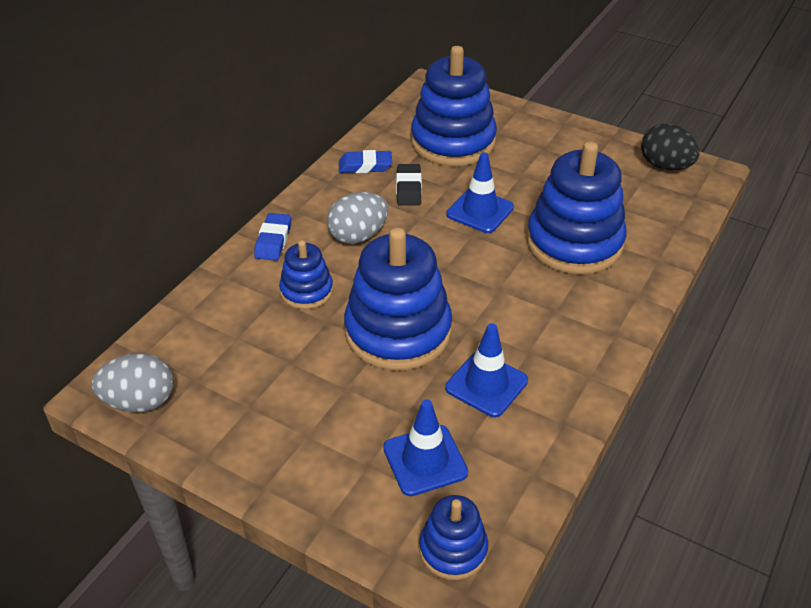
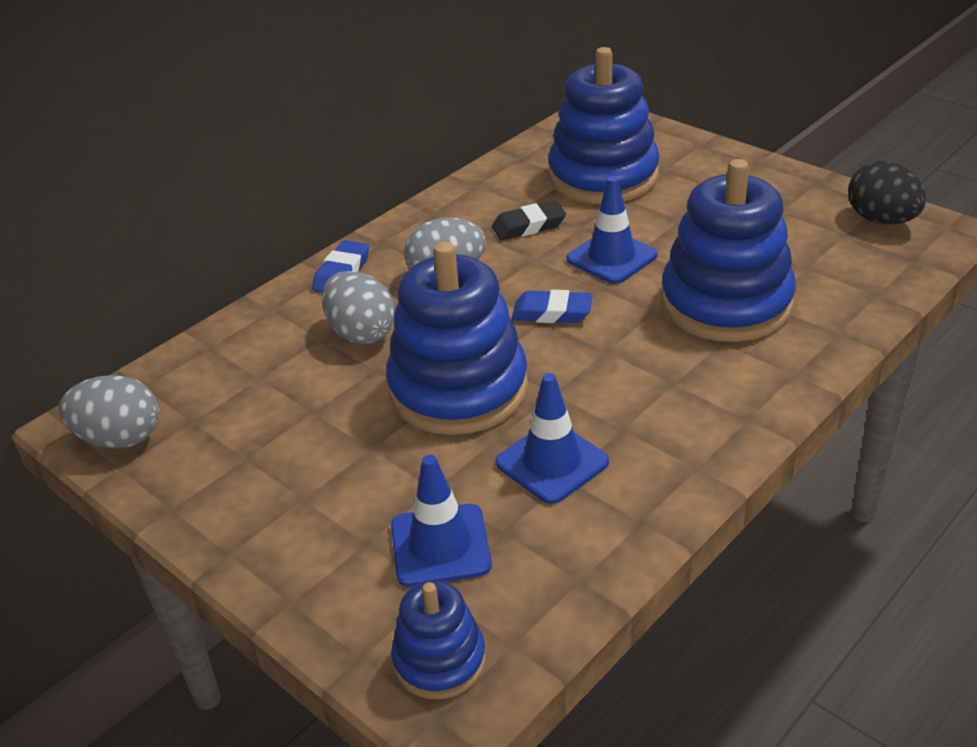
camera: 15 degrees right, 5 degrees down
(306, 291) = (361, 333): blue stacking toy -> grey egg
(365, 166) = (483, 198): blue eraser -> blue eraser (552, 313)
(409, 188) = (529, 226): black eraser -> black eraser turned 60 degrees clockwise

